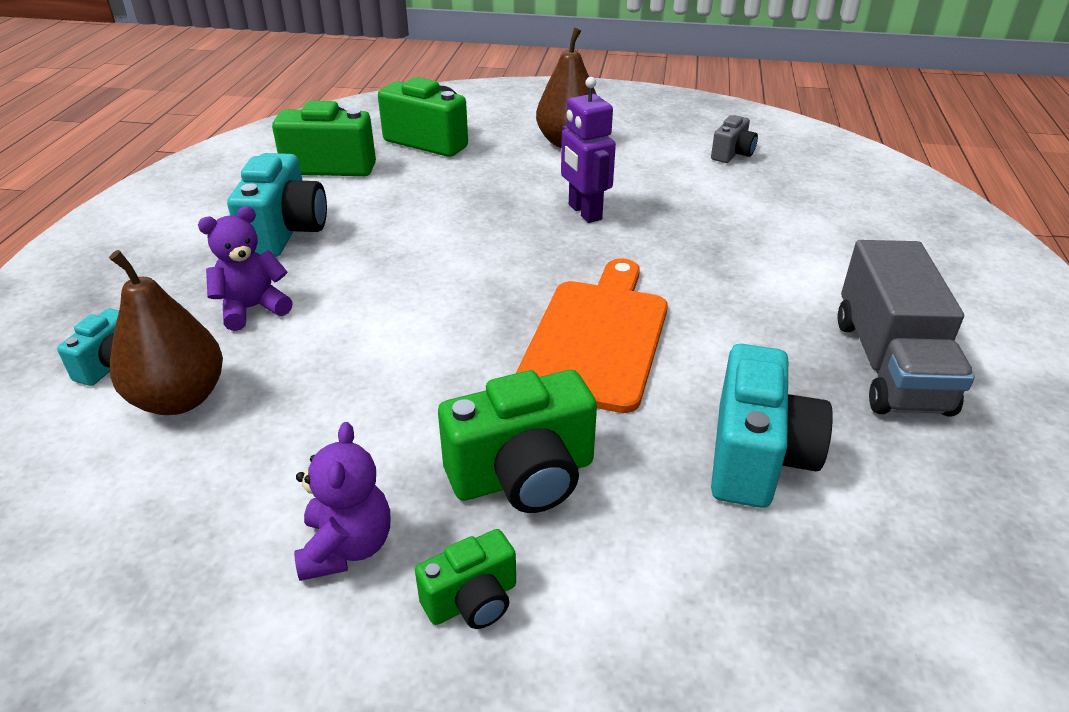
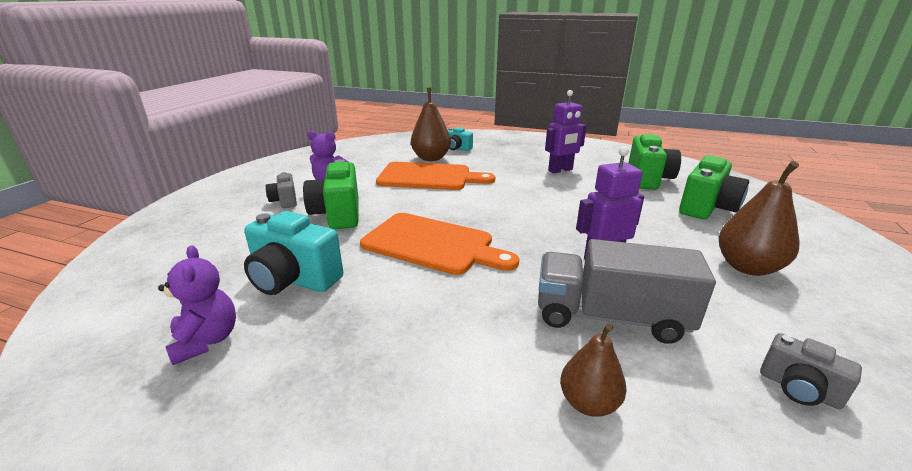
camera: 100 degrees right, 10 degrees down
(252, 308) = (489, 166): purple teddy bear -> purple teddy bear (206, 340)
(285, 232) = (560, 170): turquoise camera -> purple robot
(312, 383) = (429, 177): none -> orange cutting board
(472, 600) = (285, 201): green camera -> grey camera
(808, 230) = (588, 403): none -> brown pear
(889, 364) = (332, 378): grey truck -> grey truck (610, 317)

